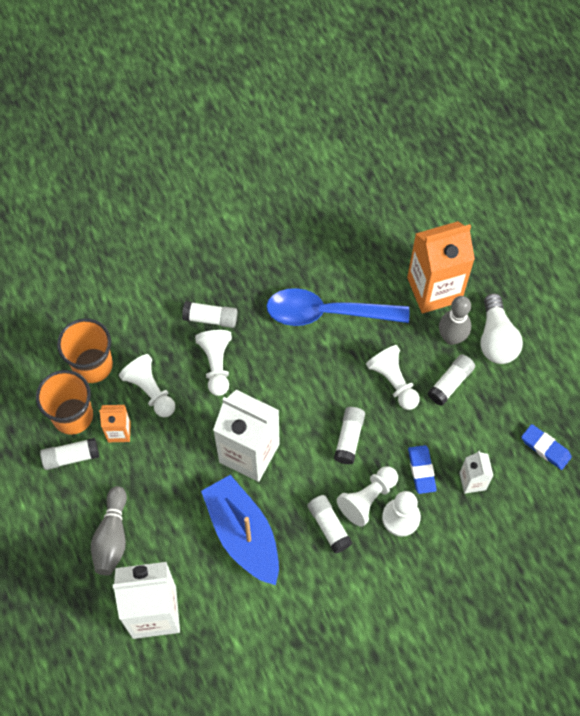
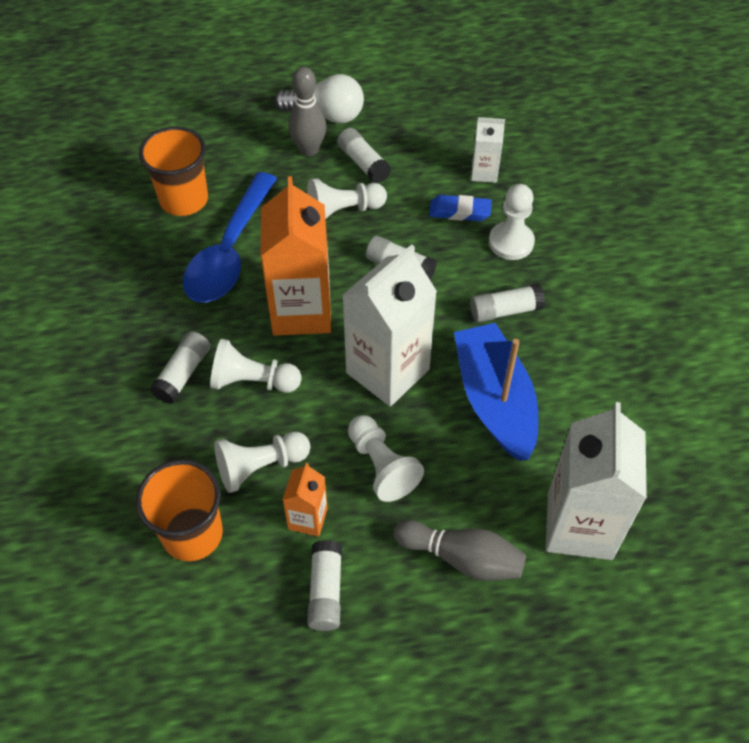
camera: 75 degrees left, 10 degrees down
(73, 416) = (262, 576): orange cup -> orange cup (184, 200)
(243, 534) = (494, 400): blue boat -> blue boat turned 90 degrees clockwise
(367, 499) = (480, 267): white pawn -> white pawn (381, 466)
(434, 289) = (243, 150): orange carton -> orange carton (301, 311)
(545, 448) = (463, 108): blue eraser -> none

